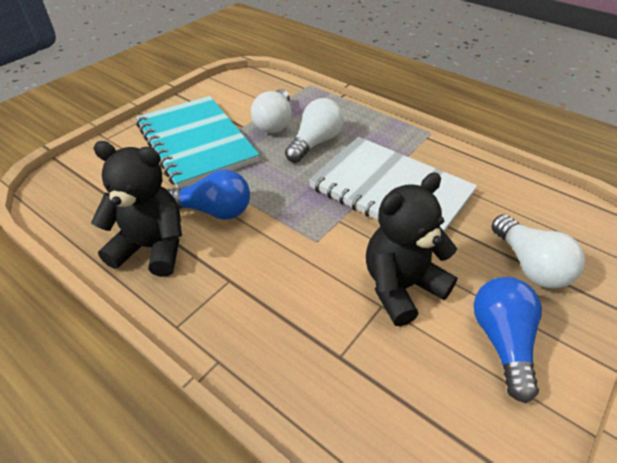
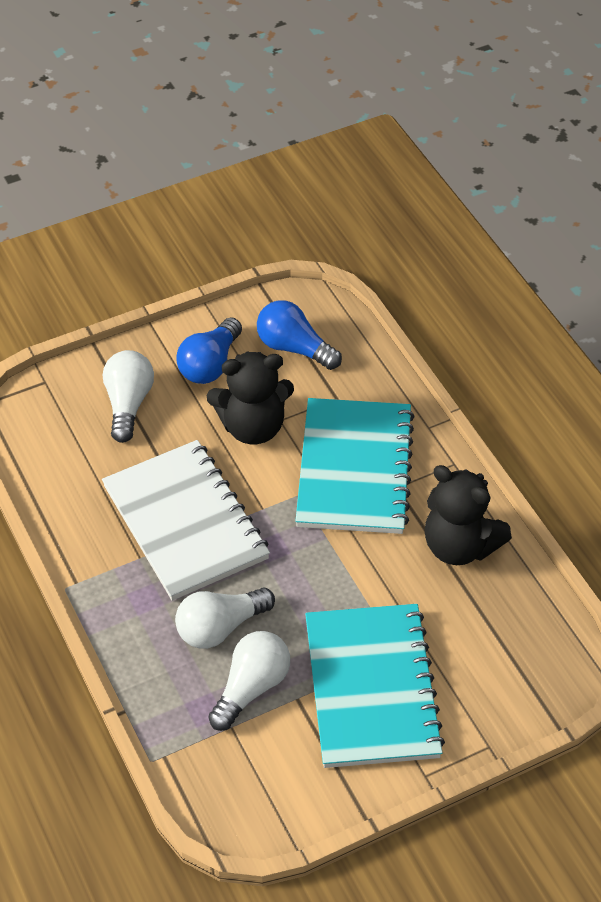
camera: 155 degrees left, 5 degrees up
(213, 211) = (385, 568): blue light bulb -> blue light bulb (294, 348)
(278, 282) = (354, 469): none -> turquoise notebook

